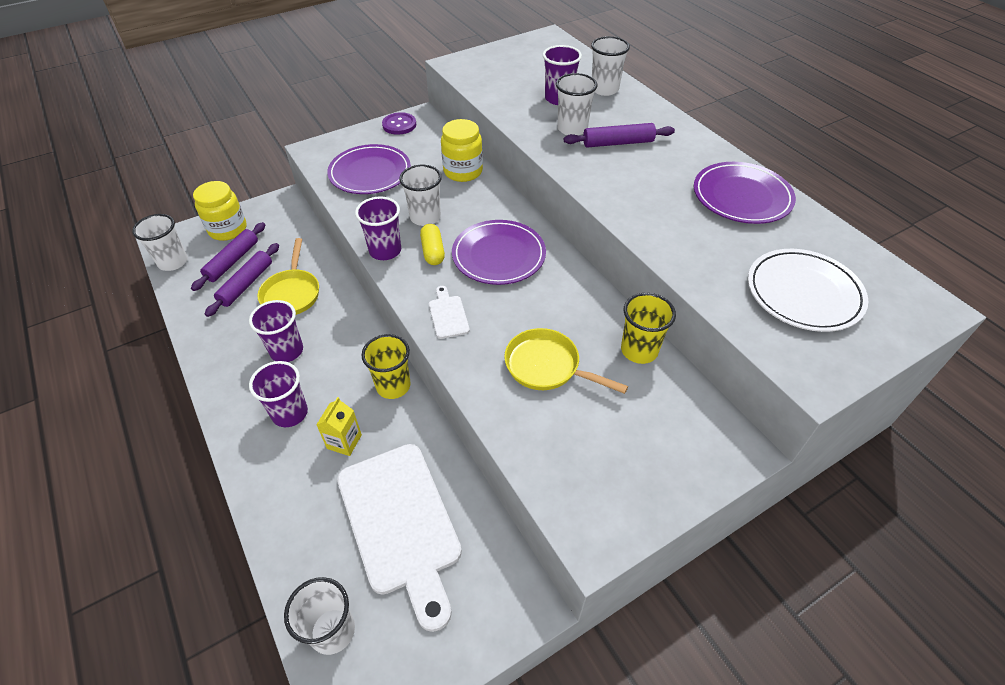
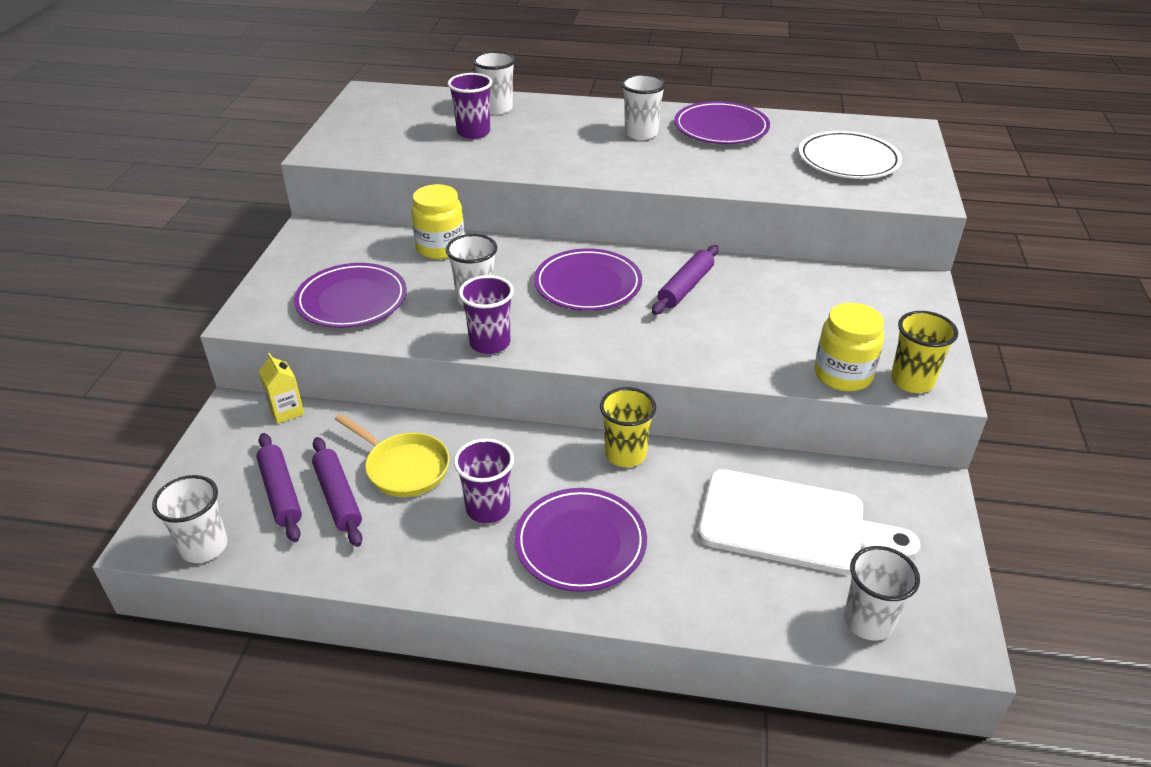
camera: 50 degrees left, 10 degrees down
(228, 229) = (215, 474): yellow jar -> yellow jar (843, 375)
(290, 413) = (580, 543): purple cup -> purple plate
(344, 441) = (660, 519): yellow carton -> yellow carton (286, 411)
(399, 125) = (301, 248): purple button -> none
(433, 251) = (531, 316): yellow capsule -> none
(448, 315) = (627, 346): white cutting board -> none
(547, 366) = (751, 325): yellow pan -> none
(572, 129) = (528, 147): white cup -> white cup (641, 133)
(618, 143) = (580, 139): purple rolling pin -> purple rolling pin (686, 287)
(639, 350) = (784, 274): yellow cup -> yellow cup (912, 381)

